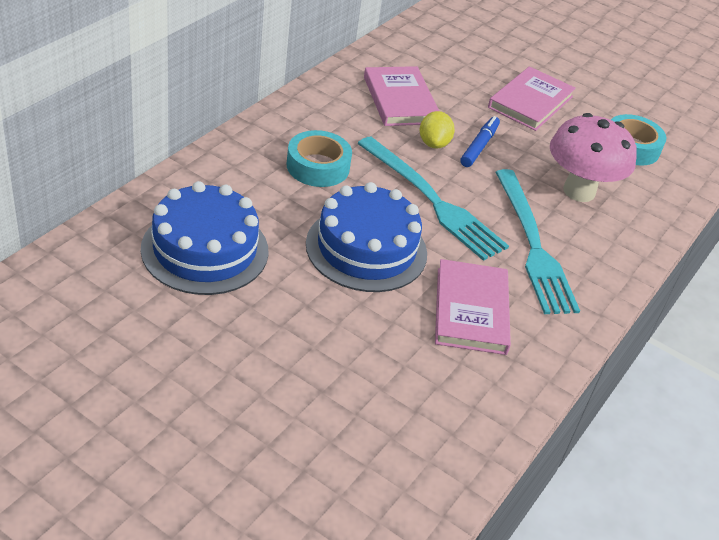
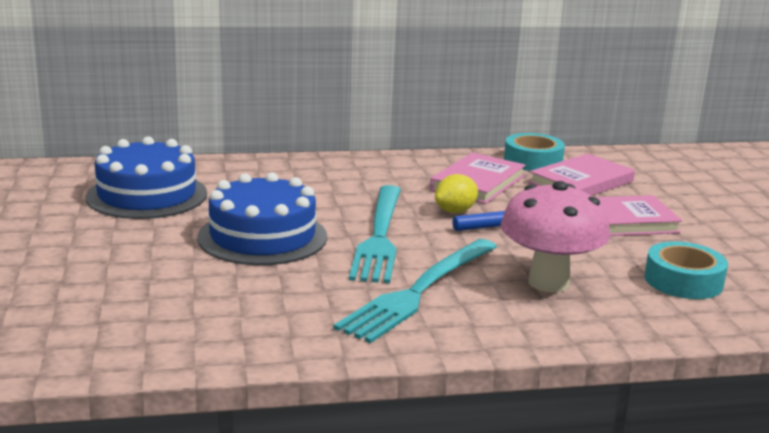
camera: 50 degrees right, 20 degrees down
(318, 166) = (322, 190): turquoise tape -> turquoise tape (533, 161)
(471, 310) = (271, 298): pink book -> pink book (581, 182)

